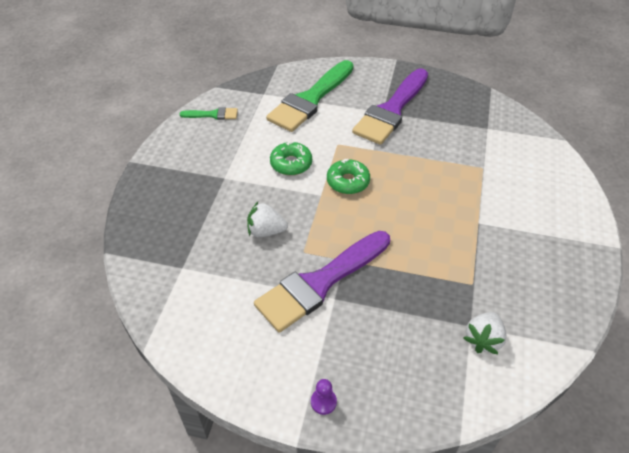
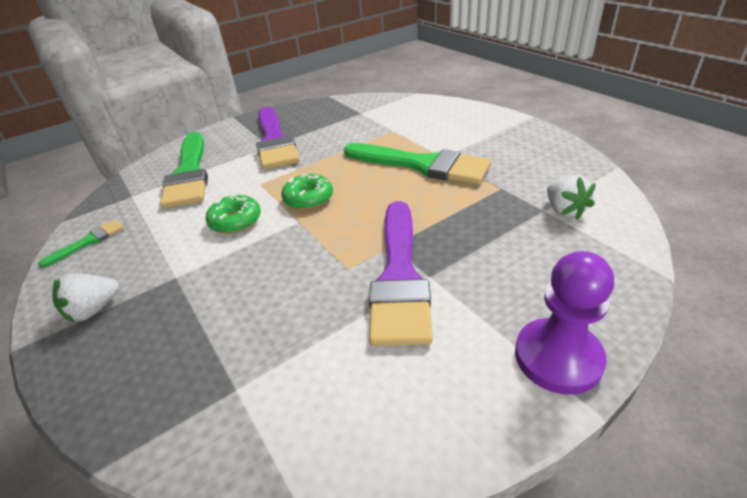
camera: 45 degrees left, 10 degrees down
(266, 231) = (287, 282): white strawberry -> white strawberry (94, 309)
(323, 402) = (558, 357): purple pawn -> purple pawn, size x2.29
(453, 217) = (422, 165): none -> green brush

